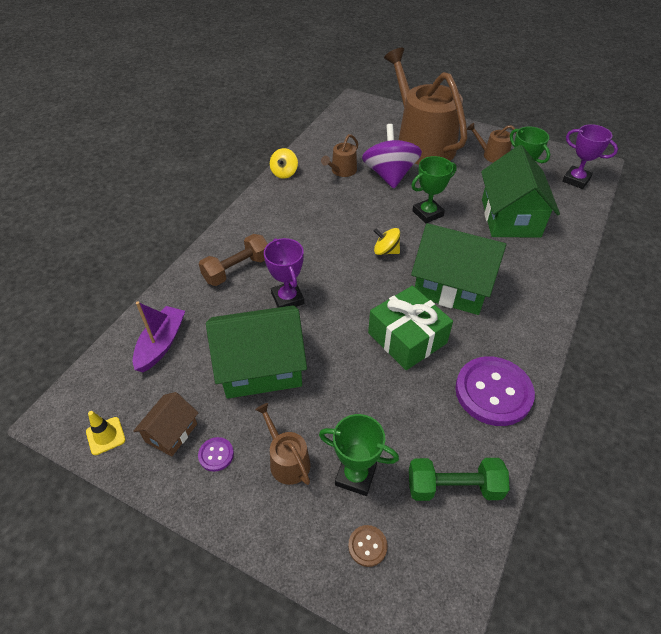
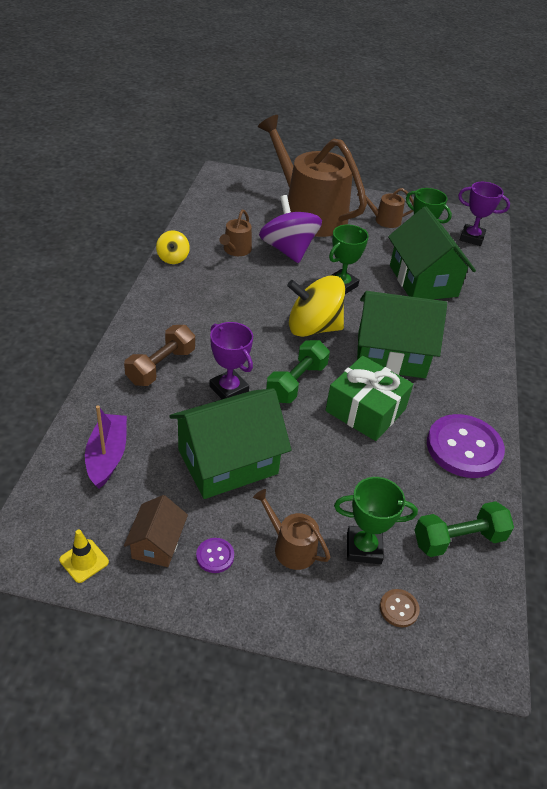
camera: 20 degrees left, 5 degrees down
(351, 301) = (296, 382): none -> green dumbbell
(386, 251) = (313, 328): yellow spinning top -> yellow spinning top, size x1.99

